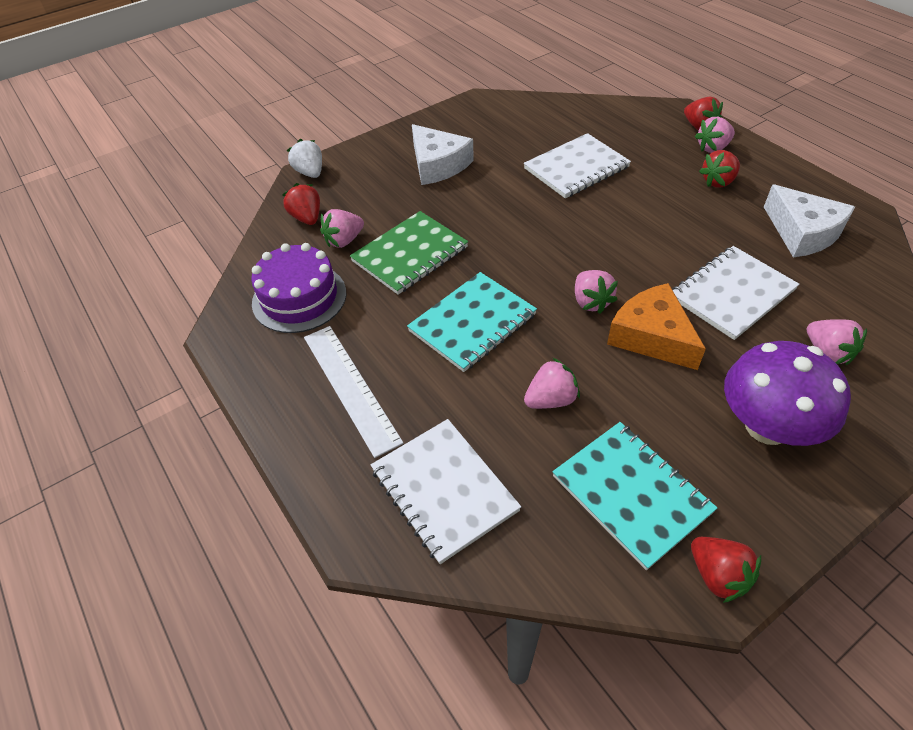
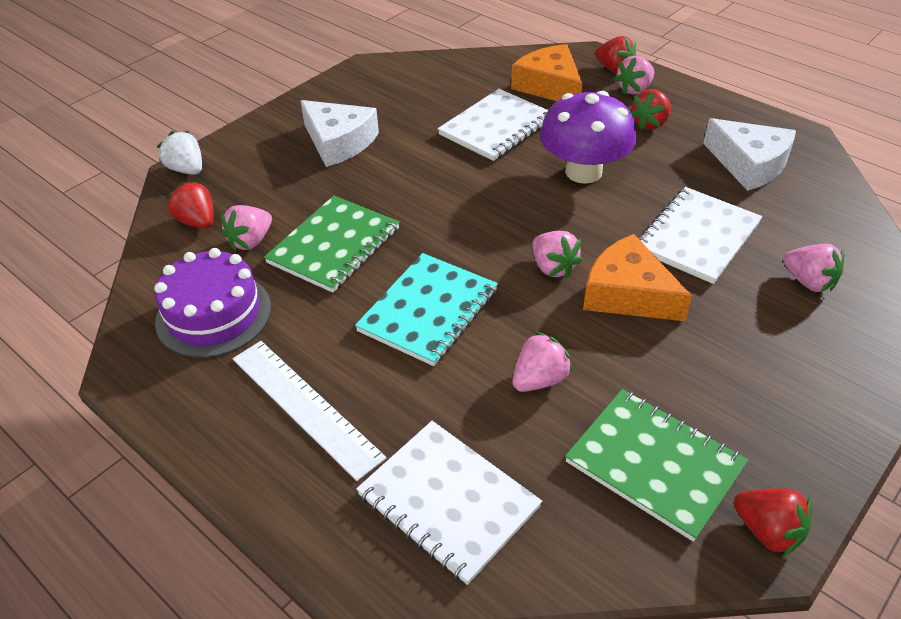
camera: 15 degrees left, 5 degrees down
(631, 494) = (654, 464): turquoise notebook -> green notebook
(634, 136) = (549, 86): none -> orange cheese
(767, 426) = (771, 367): purple mushroom -> purple mushroom (583, 172)

